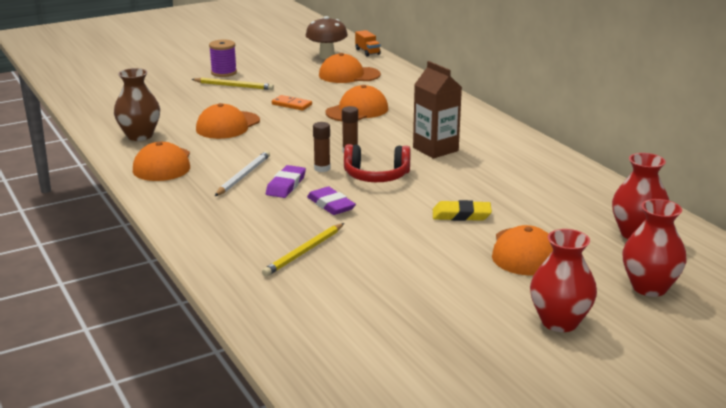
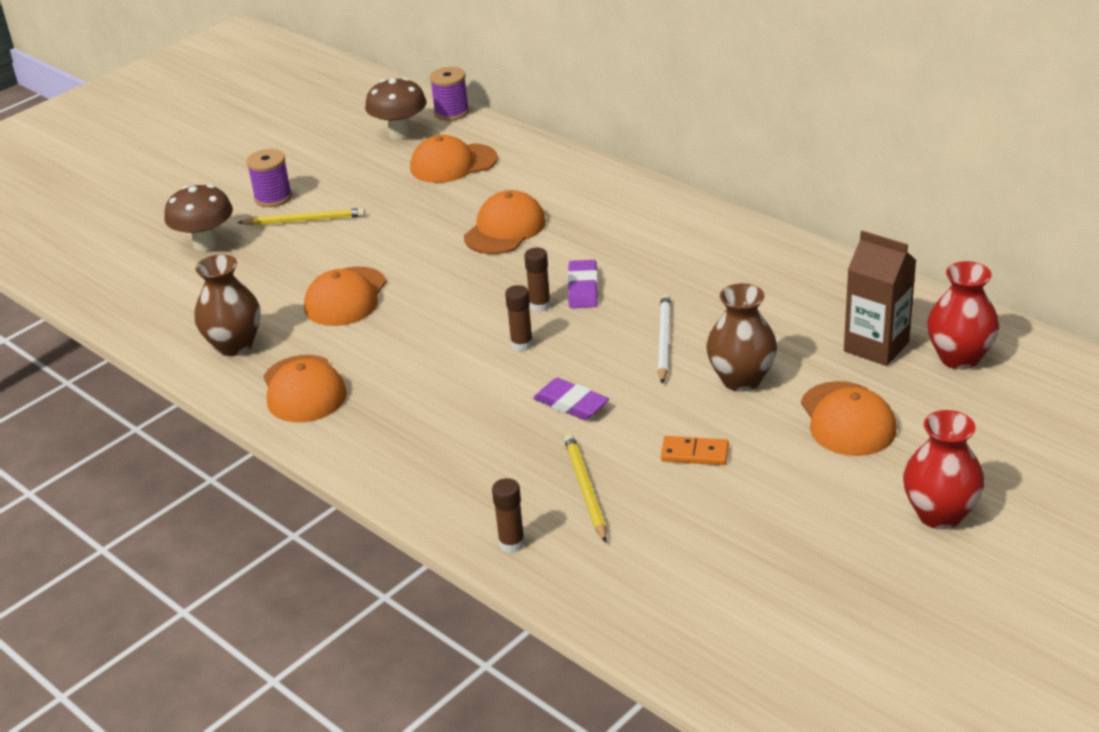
camera: 15 degrees left, 10 degrees up
(164, 87) = (205, 244): none -> brown mushroom
(230, 270) = (511, 543): none -> brown glue stick
(243, 176) = (426, 382): white pencil -> white pencil (663, 340)
(286, 185) = (493, 385): purple eraser -> purple eraser (583, 288)
(291, 105) = (409, 238): orange domino -> orange domino (694, 453)
(304, 252) = (585, 489): yellow pencil -> yellow pencil turned 150 degrees clockwise
(367, 52) = (451, 112): orange truck -> purple spool
(376, 176) = (599, 340): red headphones -> none
(435, 149) = (647, 275): brown carton -> brown carton (876, 346)
(461, 215) = (741, 379): yellow eraser -> brown vase
(649, 287) = (1011, 436): red vase -> none

